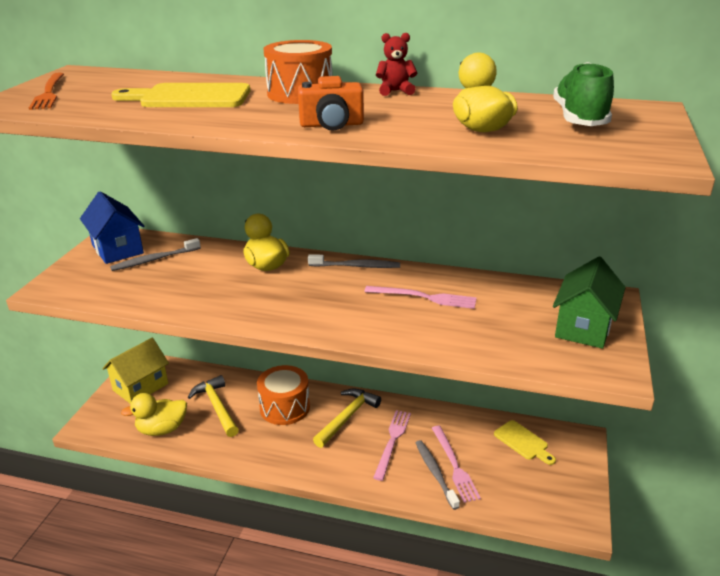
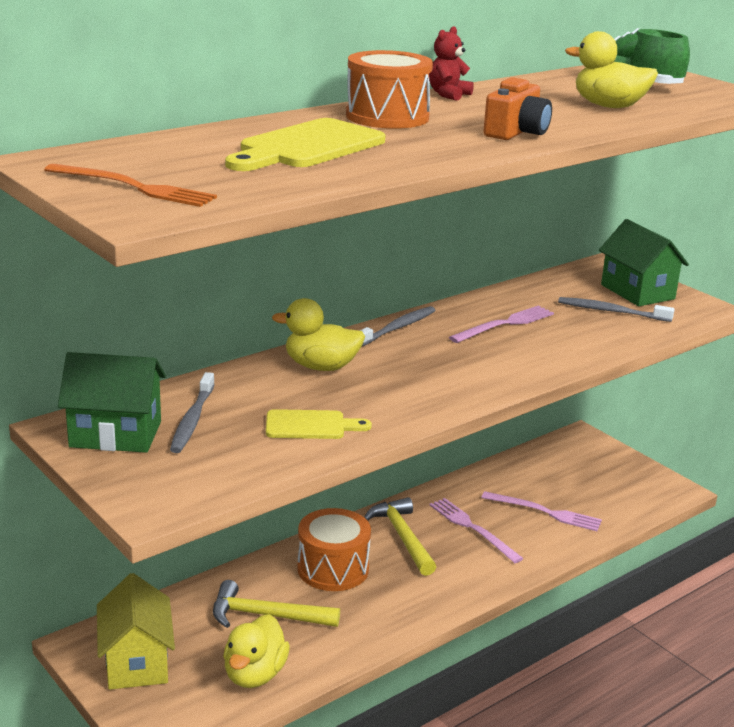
camera: 55 degrees left, 5 degrees down
(117, 249) = (115, 434): blue house -> green house
(435, 473) = (544, 527): grey toothbrush -> grey toothbrush (611, 311)
(523, 442) = (554, 464): yellow cutting board -> yellow cutting board (310, 425)

